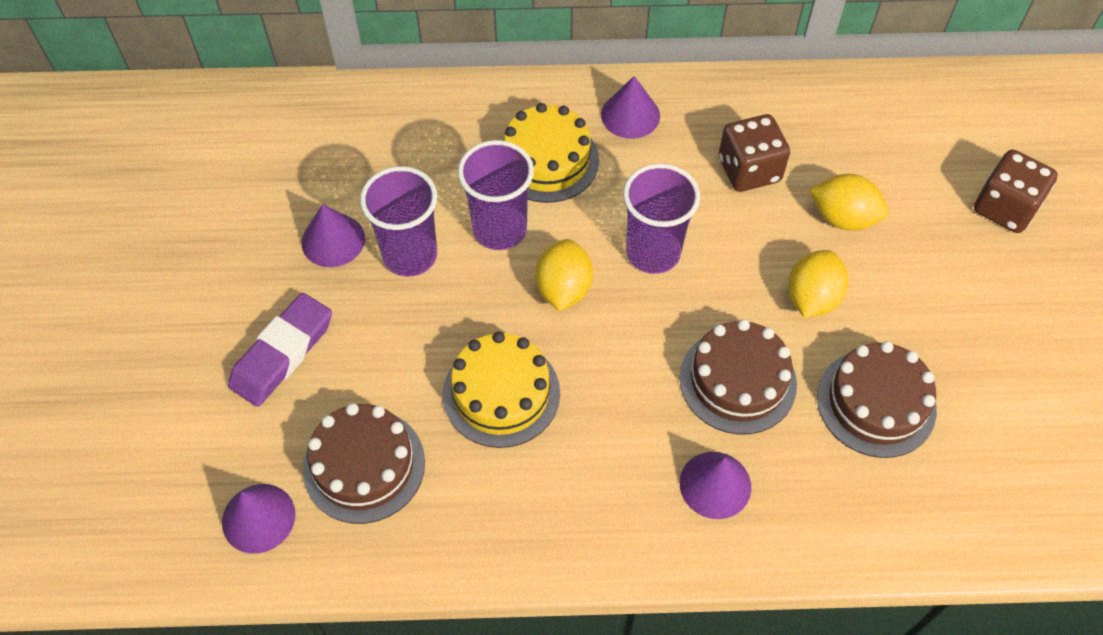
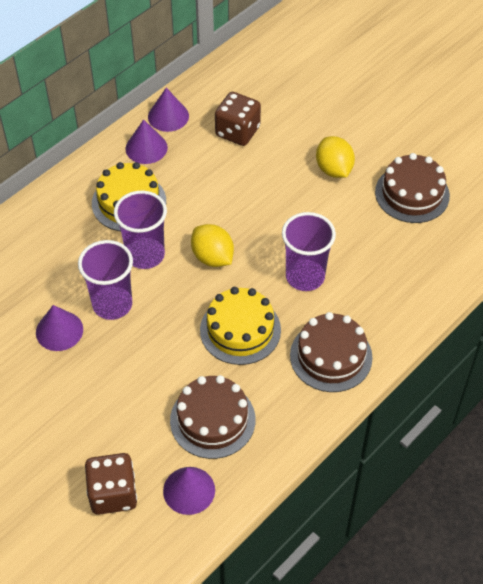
camera: 45 degrees left, 5 degrees down
(282, 353) = (102, 406): purple eraser -> none
(653, 252) = (236, 206): purple cup -> purple cup (305, 276)
(715, 484) = (384, 286): purple cone -> purple cone (168, 116)
(738, 381) = (343, 233): brown cake -> brown cake (331, 356)
(843, 218) = (307, 122): yellow lemon -> none
(1004, 208) = (372, 64): brown dice -> brown dice (113, 494)

